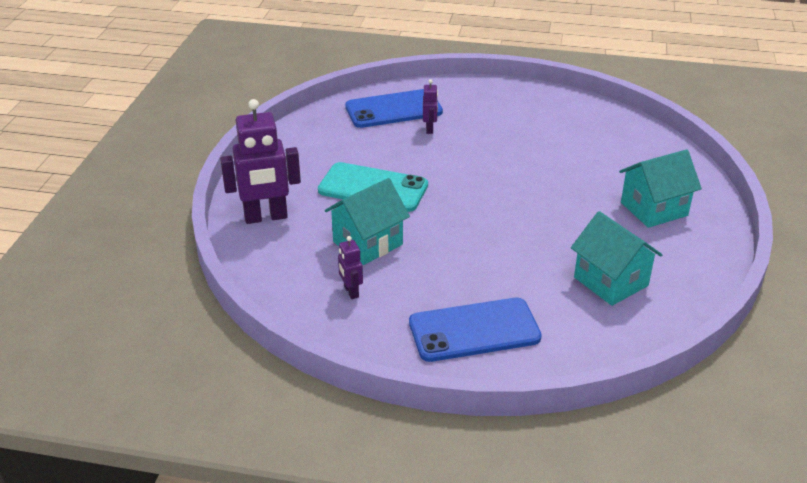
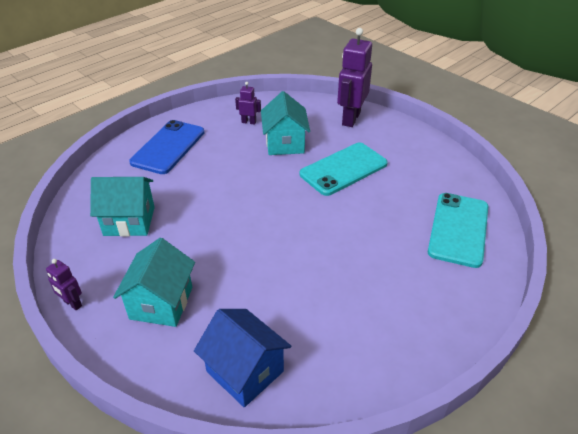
camera: 125 degrees right, 5 degrees up
(393, 109) = (458, 229): blue phone -> turquoise phone
(429, 129) = (406, 235): purple robot -> purple robot (72, 303)
(643, 148) = (245, 371): none -> blue house

